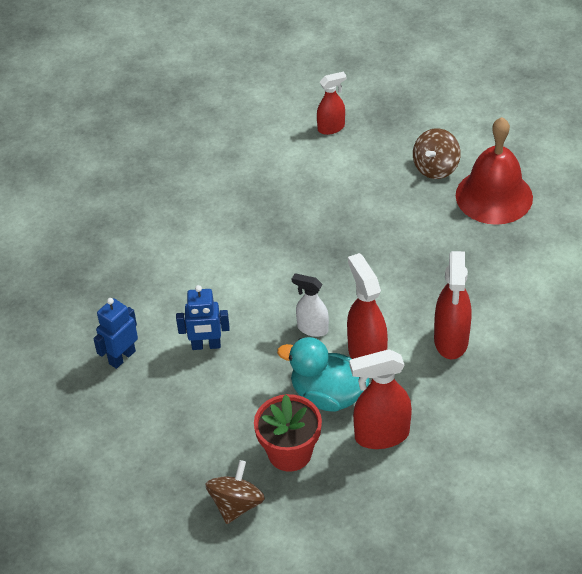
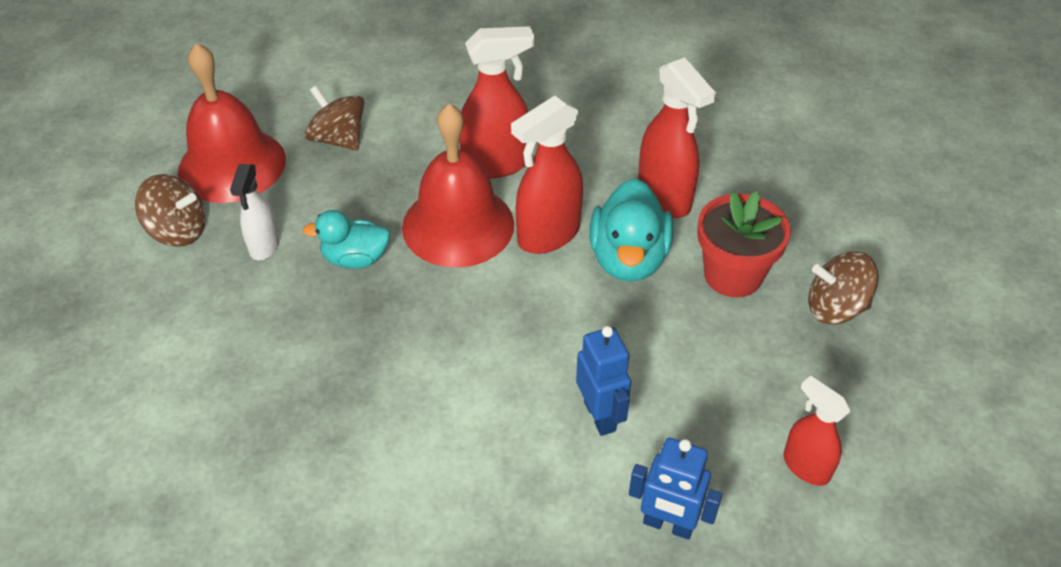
camera: 110 degrees left, 0 degrees up
(312, 328) = (524, 299): white spray bottle -> white spray bottle (264, 246)
(331, 128) = (87, 374): red spray bottle -> red spray bottle (805, 466)
(380, 249) = (355, 259): none -> turquoise duck
(393, 307) = (458, 225): none -> red bell
(506, 254) = (338, 139): none -> brown spinning top

